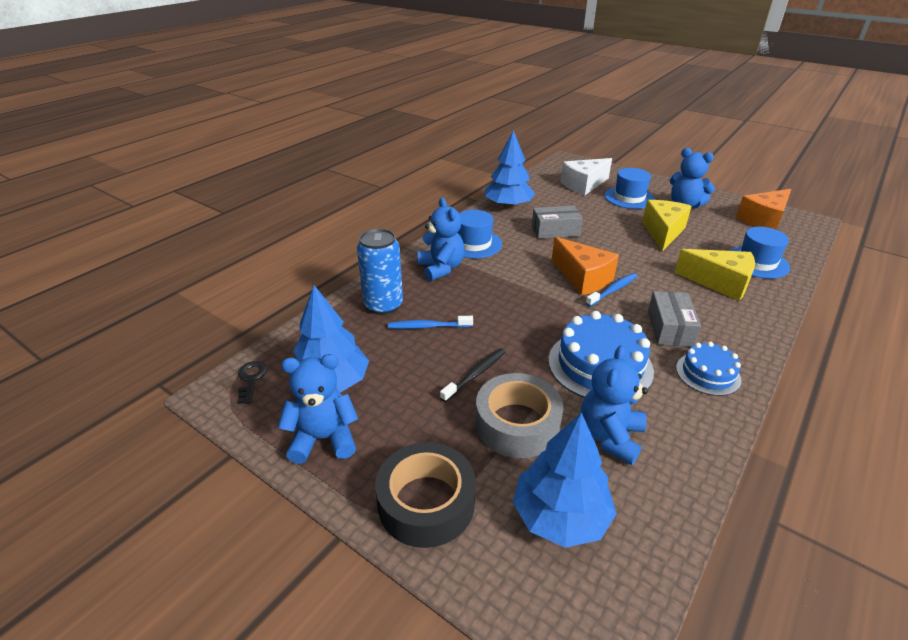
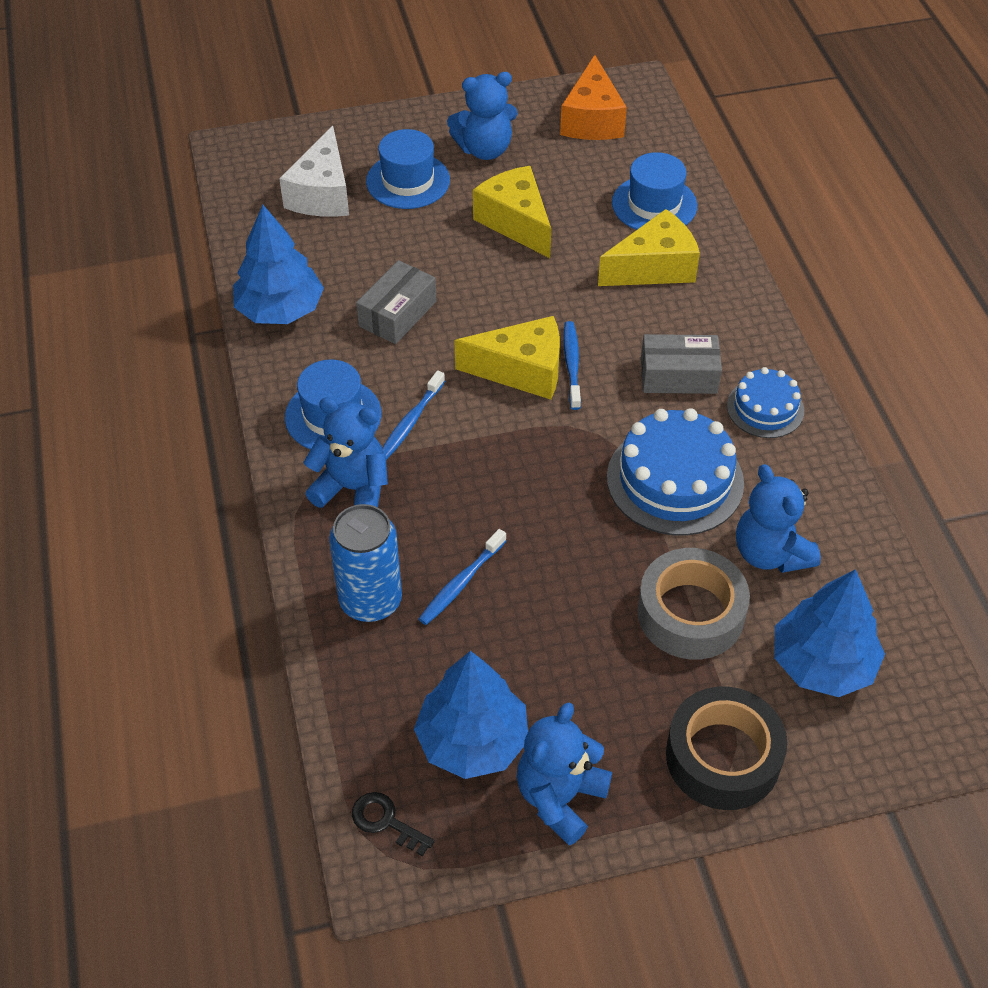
camera: 50 degrees left, 15 degrees up
(475, 374) = (587, 596): black toothbrush -> none
(501, 264) = (410, 422): none -> blue toothbrush
(583, 278) = (522, 371): orange cheese -> yellow cheese
(669, 328) = (678, 376): grey box -> grey box turned 45 degrees counterclockwise

